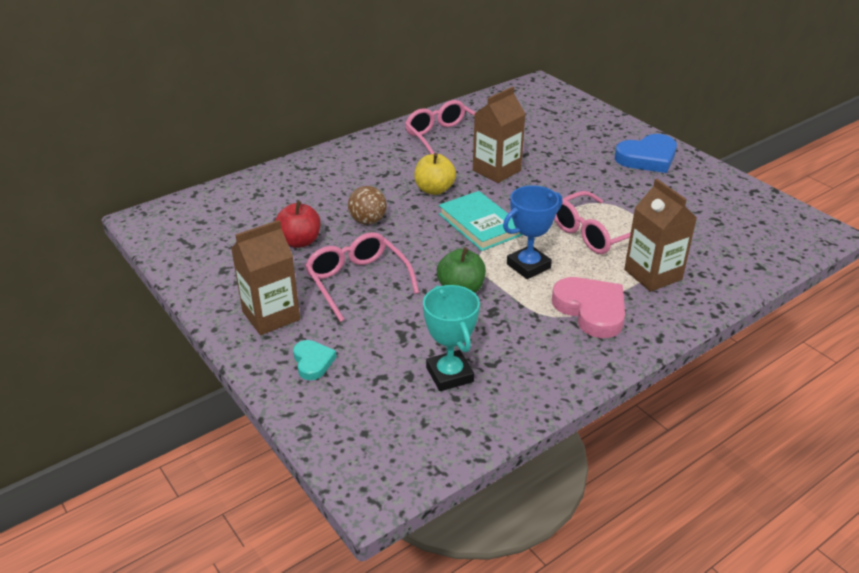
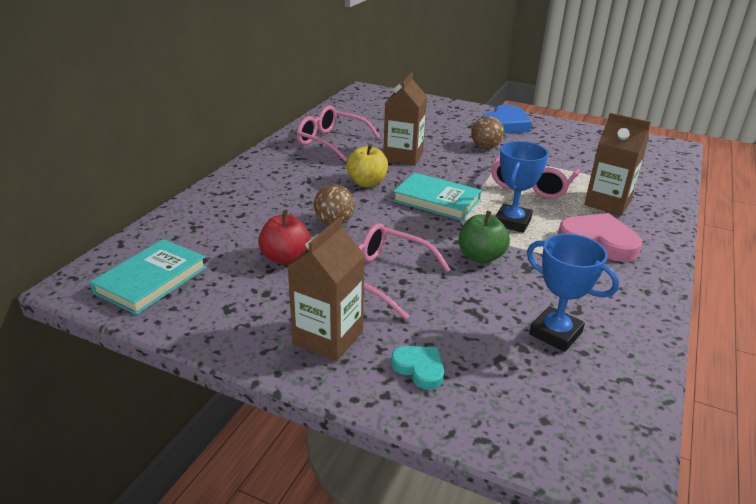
camera: 30 degrees left, 5 degrees down
(191, 231) = (151, 280): none -> turquoise book
(449, 375) = (555, 333): turquoise trophy -> blue trophy
(593, 180) = (485, 147): none -> brown ball

